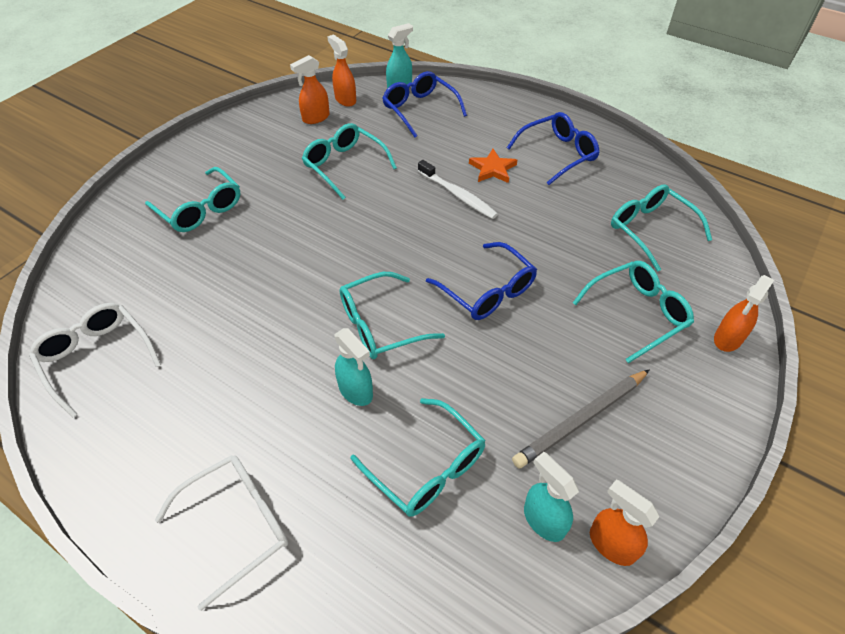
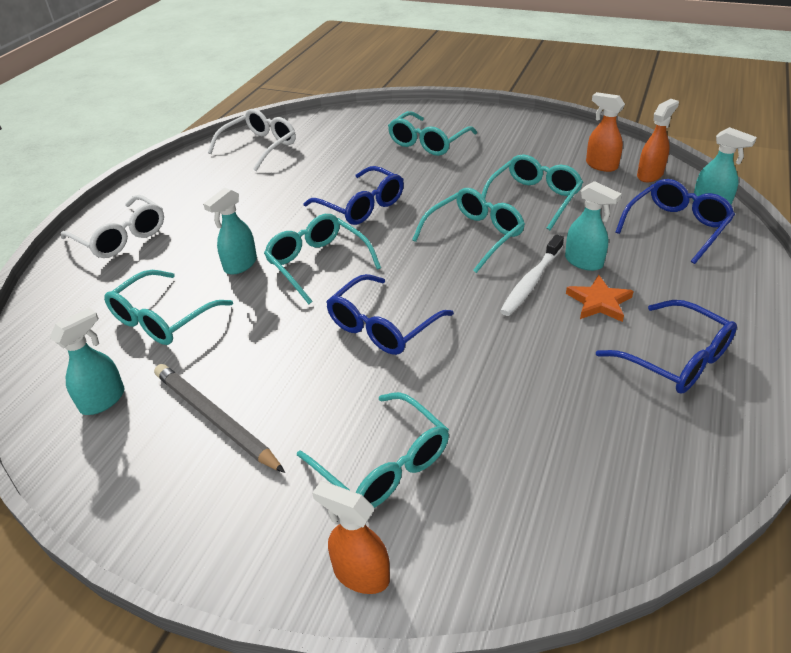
camera: 80 degrees right, 10 degrees down
(294, 278) = (362, 206): none -> blue glasses
(444, 163) = (584, 262): none -> turquoise spray bottle
(611, 544) = (71, 452): orange spray bottle -> none
(650, 230) = (559, 475): turquoise glasses -> turquoise glasses (474, 236)

